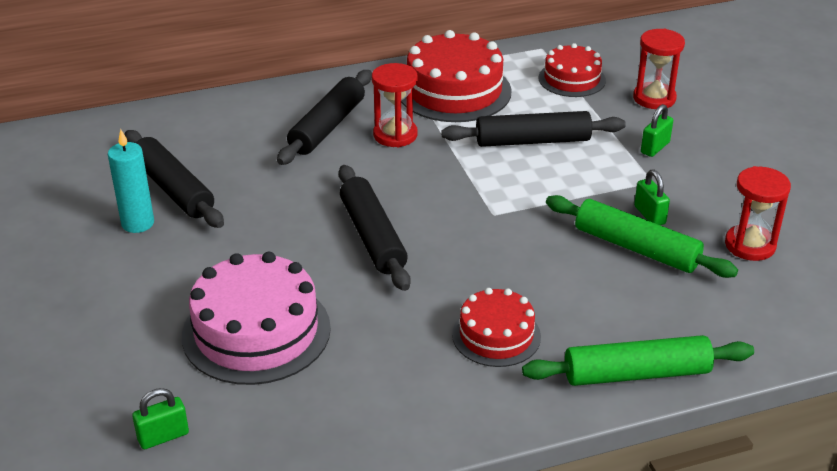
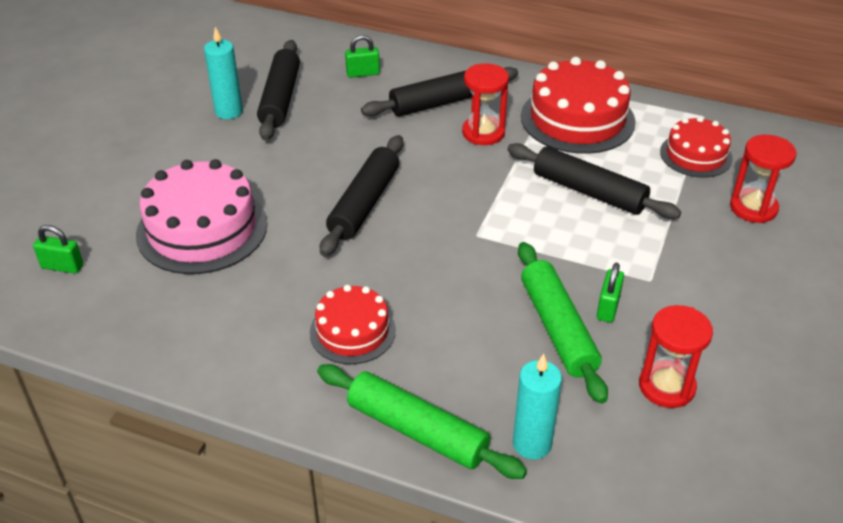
camera: 40 degrees right, 5 degrees up
(655, 147) = (693, 252): green padlock -> green padlock (363, 73)
(719, 333) = (532, 444): none -> turquoise candle

